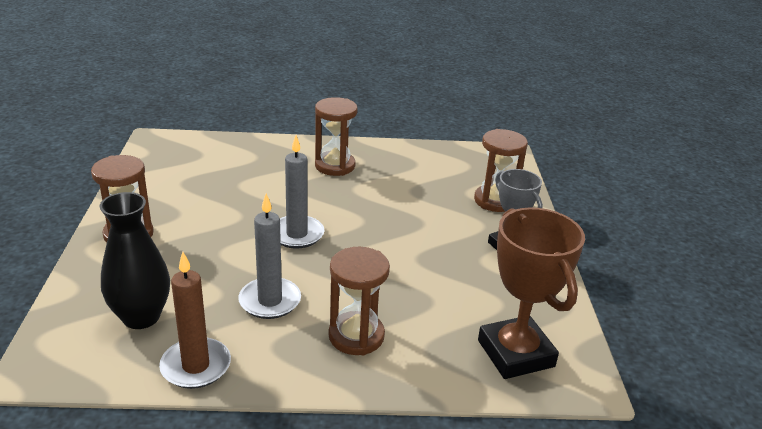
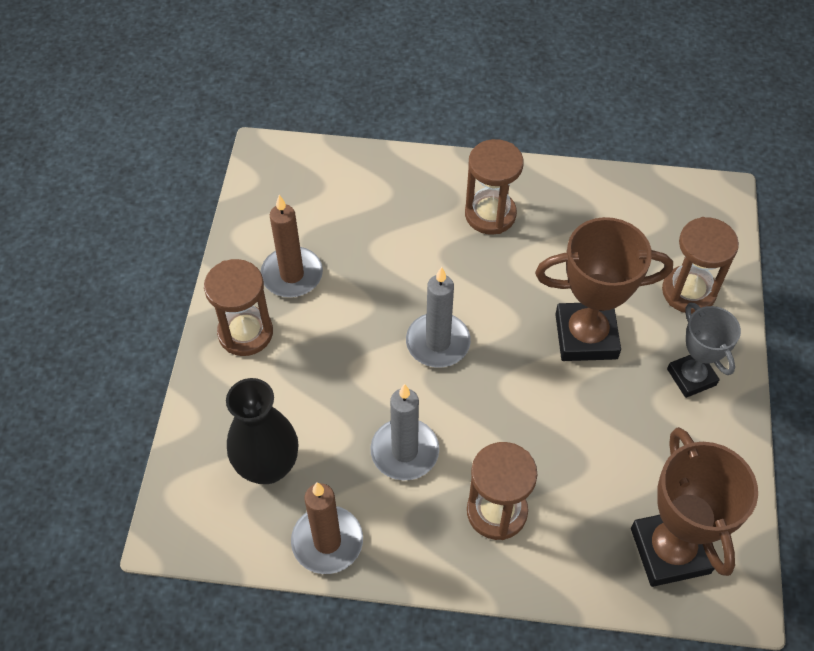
camera: 10 degrees right, 25 degrees up
(172, 201) = (292, 275): none -> brown candle
(419, 226) = (586, 336): none -> brown trophy

